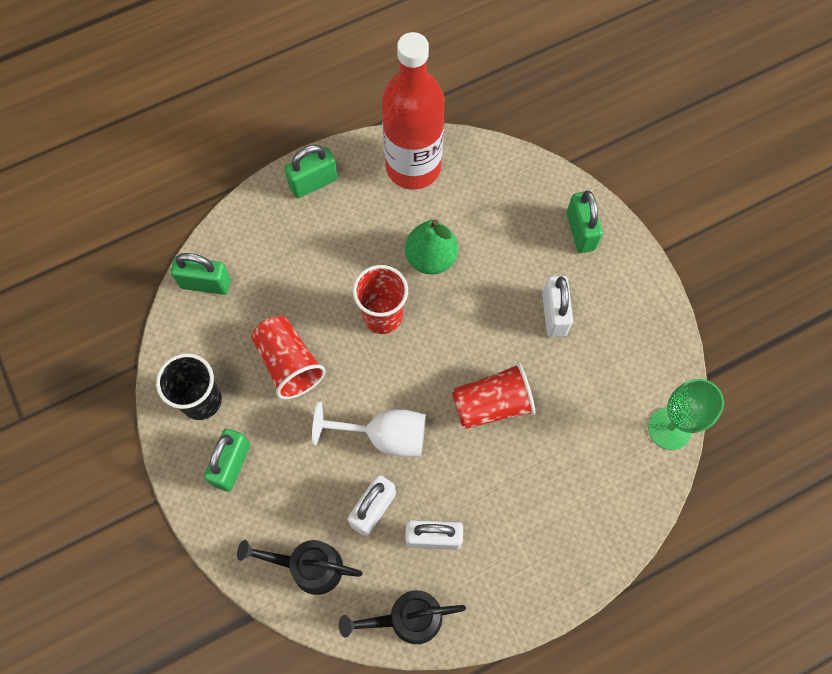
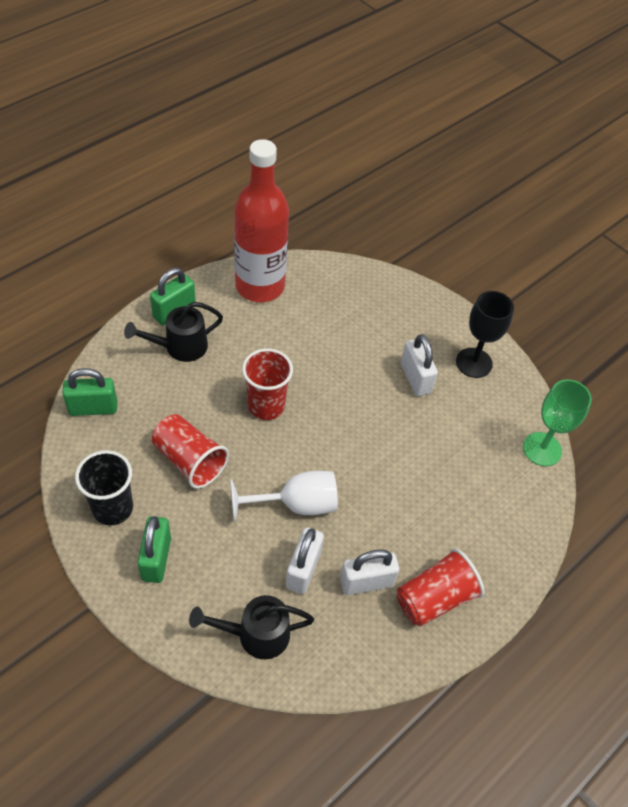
camera: 20 degrees left, 15 degrees down
(406, 618) = (363, 660): black watering can -> black watering can (179, 347)
(431, 258) = (295, 353): green pear -> none
(492, 404) = (384, 459): red cup -> red cup (434, 598)
(580, 231) = (417, 312): green padlock -> none
(626, 307) = (474, 363): none -> black goblet

